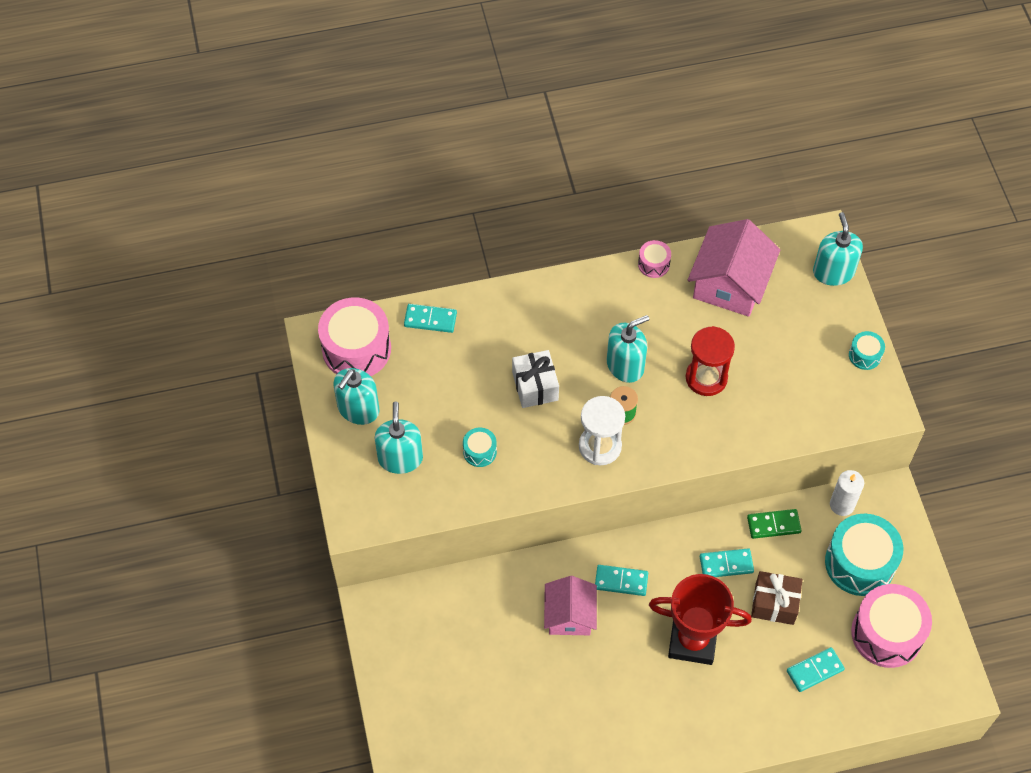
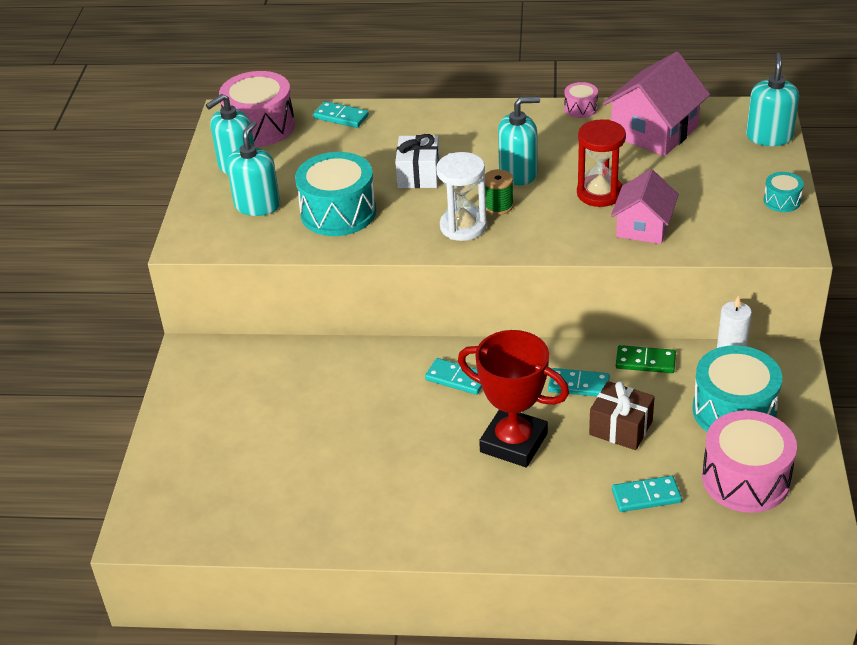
camera: 20 degrees right, 20 degrees down
(480, 452) = (338, 212): turquoise drum -> turquoise drum, size x2.12
(569, 615) = (388, 396): pink house -> pink house (643, 227)

